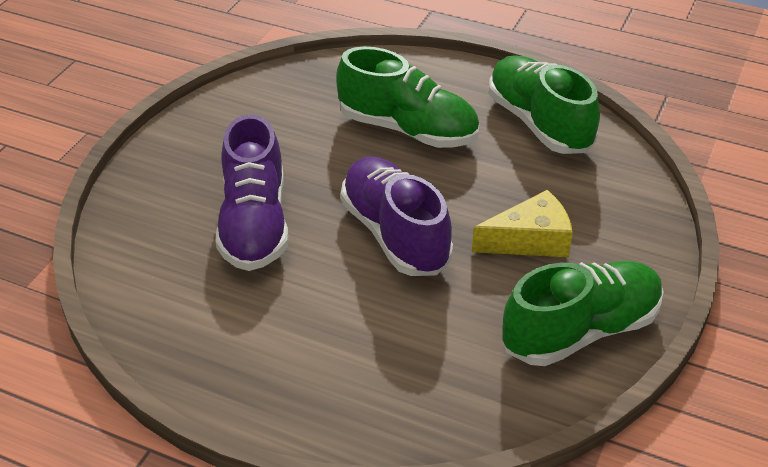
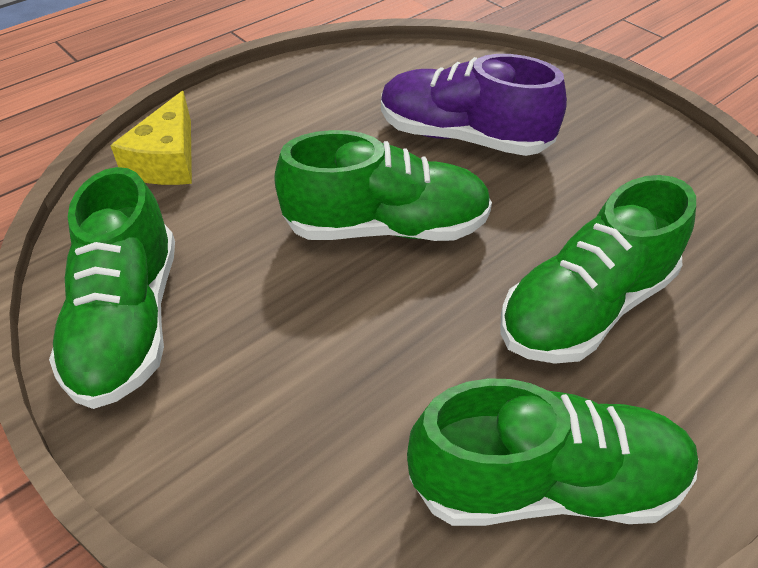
camera: 115 degrees right, 5 degrees up
(395, 234) = (386, 227): purple shoe -> green shoe
(530, 240) = (296, 343): yellow cheese -> yellow cheese (167, 160)

